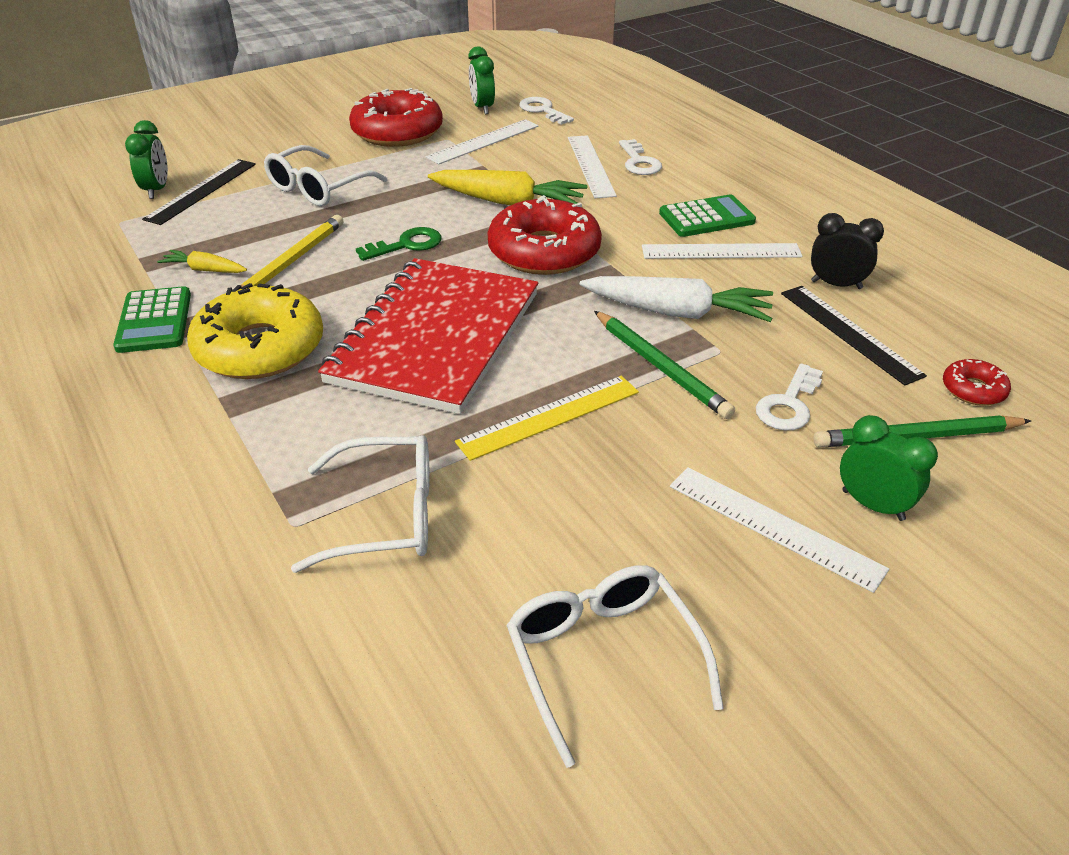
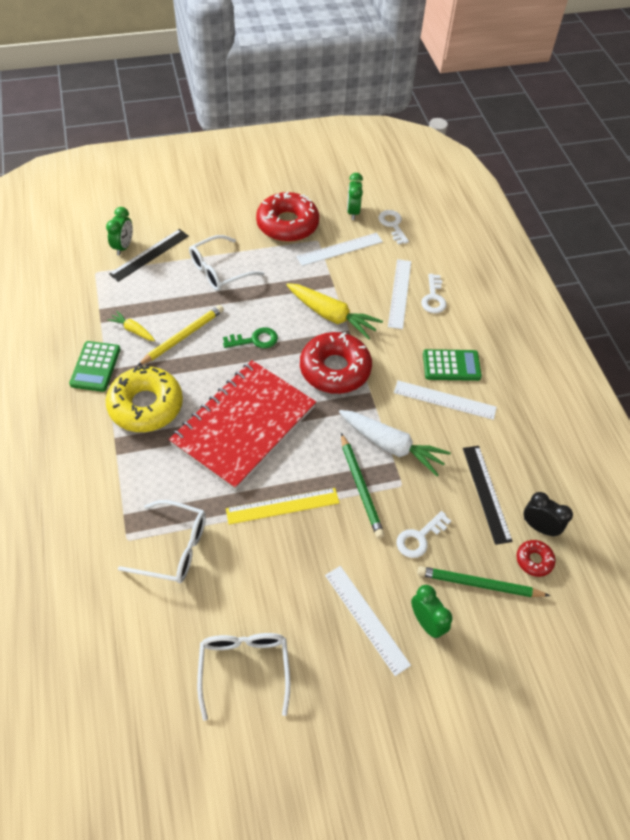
camera: 15 degrees right, 15 degrees up
(836, 285) = (501, 450): black clock -> black clock (539, 527)

